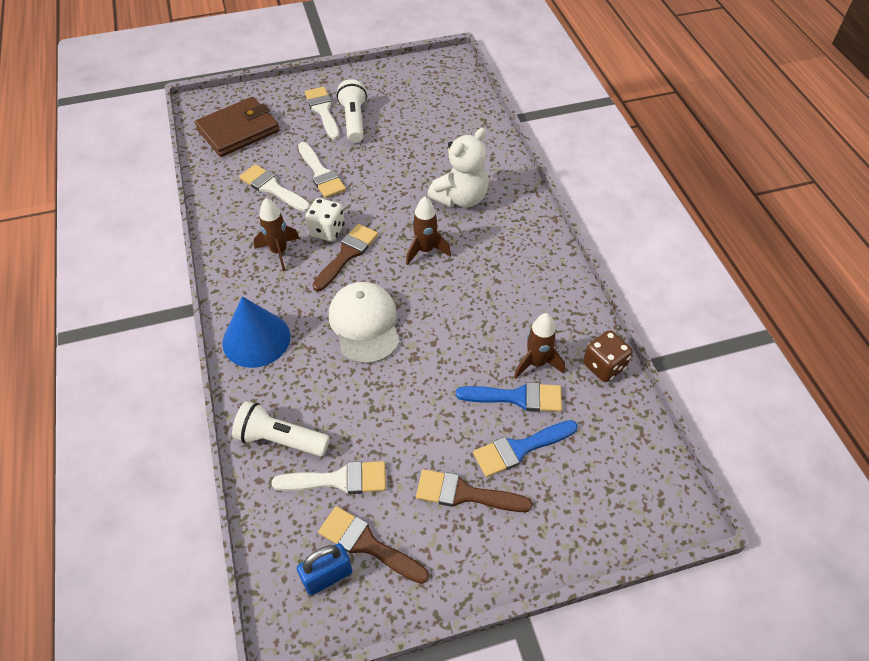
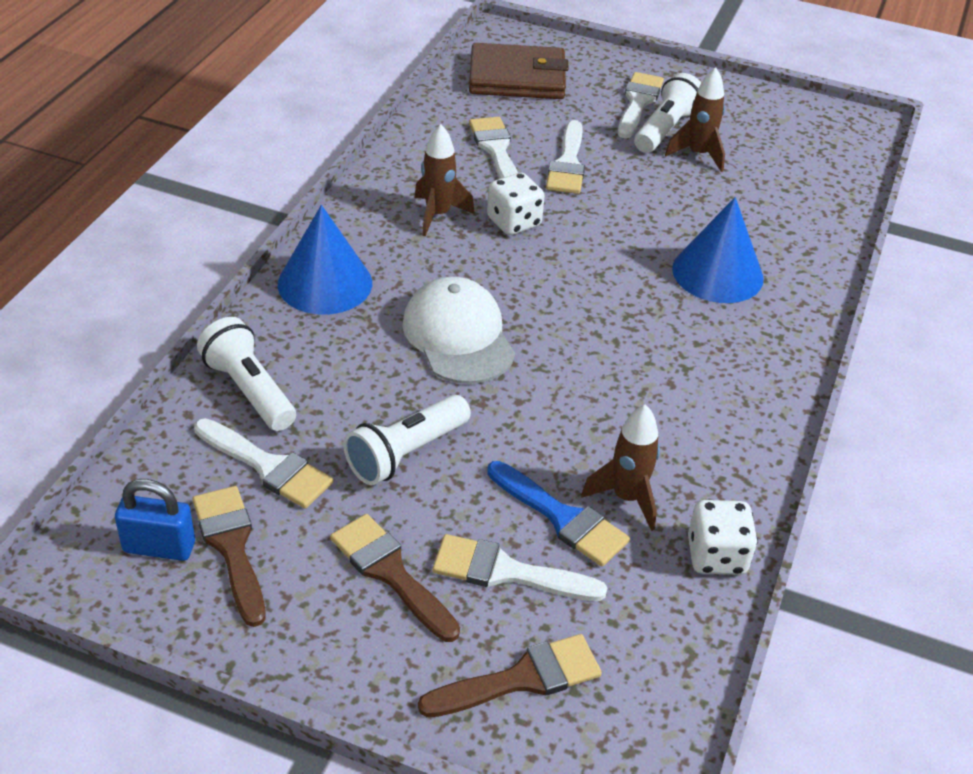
camera: 35 degrees right, 10 degrees down
(347, 254) = (512, 257): brown brush -> brown brush (521, 679)
(364, 324) = (458, 336): white cap -> white cap turned 45 degrees counterclockwise
(405, 416) = (406, 453): none -> white flashlight
(425, 250) = (612, 303): brown rocket -> brown rocket (698, 154)
(461, 198) = (717, 273): white teddy bear -> blue cone
(519, 449) = (506, 572): blue brush -> white brush
(604, 366) = (716, 556): brown dice -> white dice

